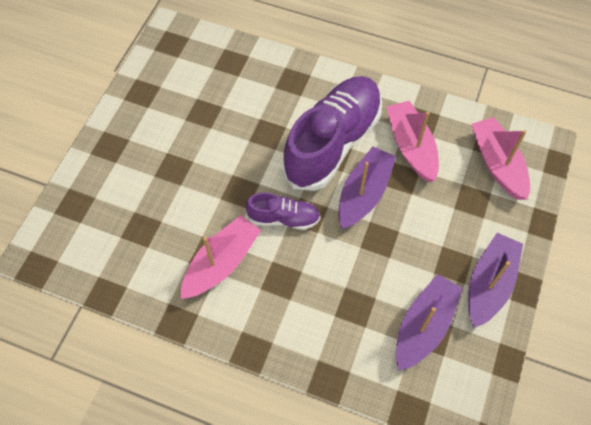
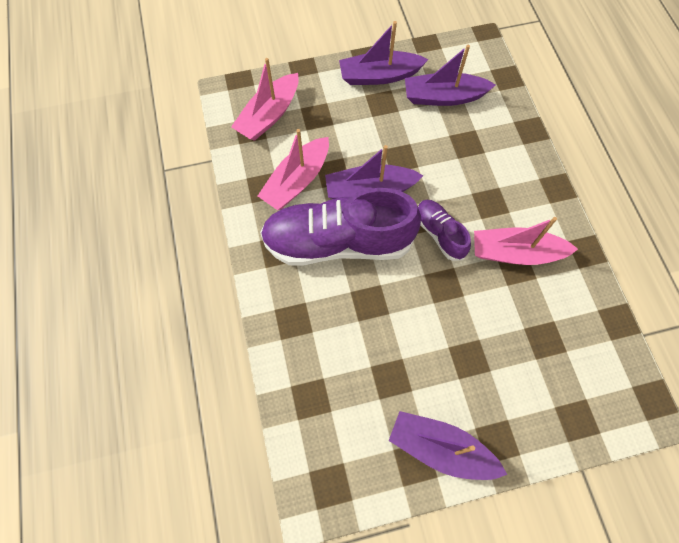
camera: 125 degrees left, 5 degrees up
(136, 112) = (440, 448): none -> purple boat

